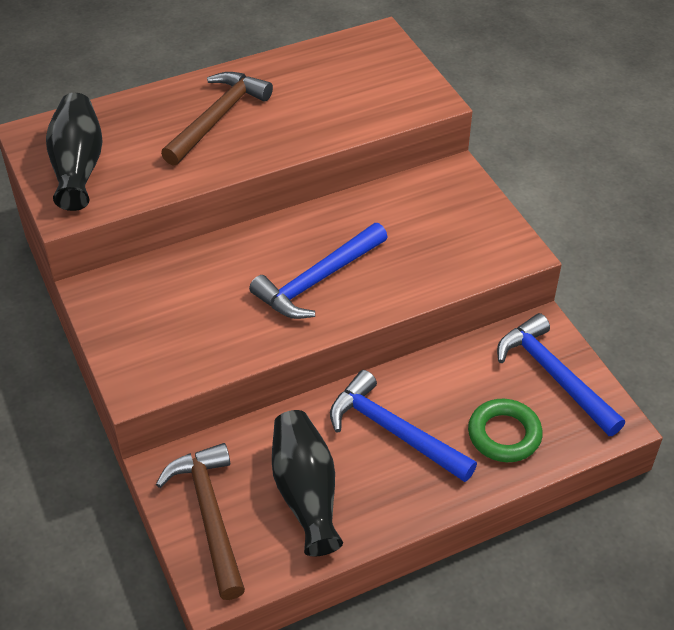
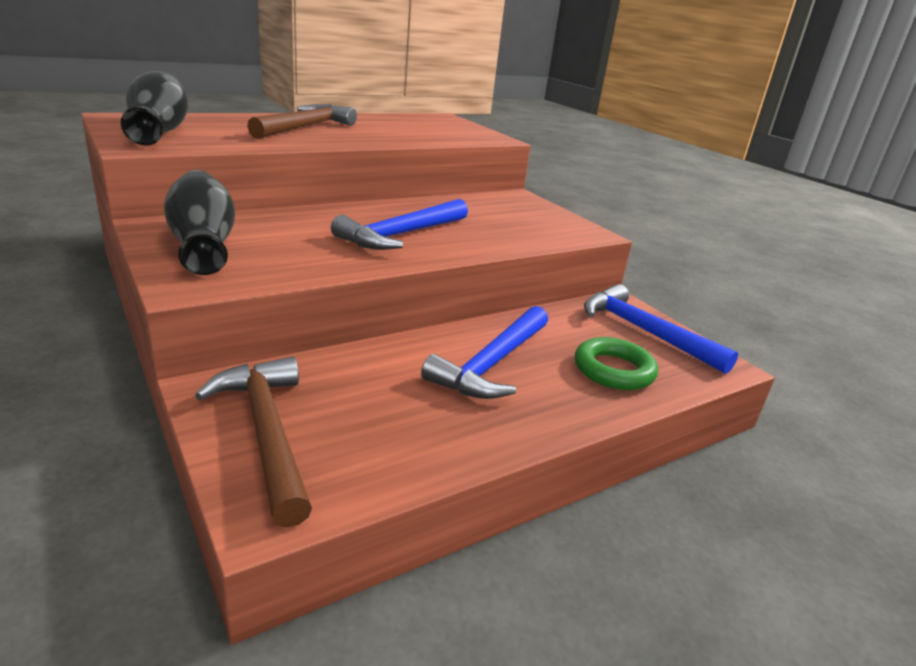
camera: 10 degrees left, 20 degrees down
(306, 493) = (396, 413): black vase -> black vase (203, 245)
(393, 431) = (491, 364): blue hammer -> blue hammer turned 90 degrees counterclockwise

